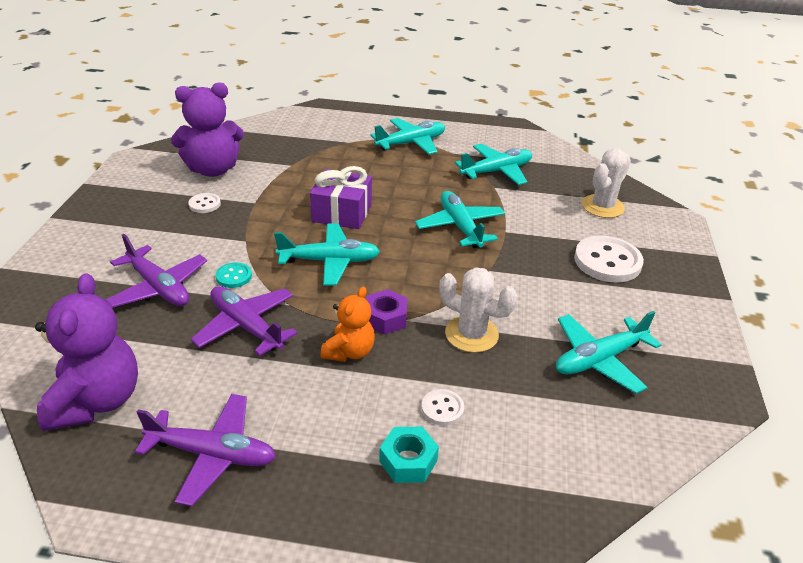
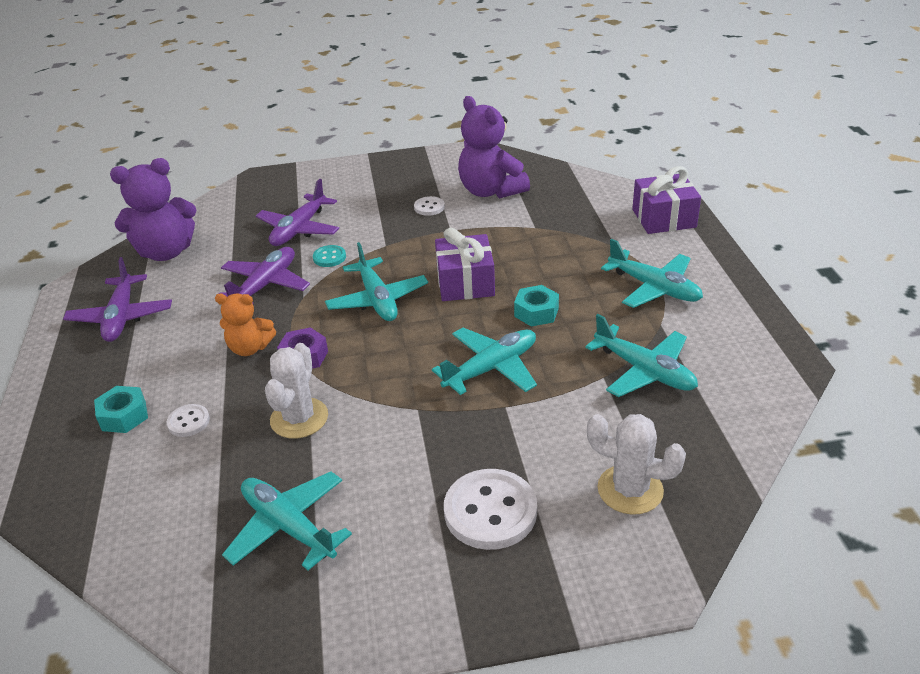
camera: 75 degrees right, 0 degrees up
(331, 116) = (663, 218): none -> purple gift
(405, 192) = (536, 312): none -> turquoise nut

